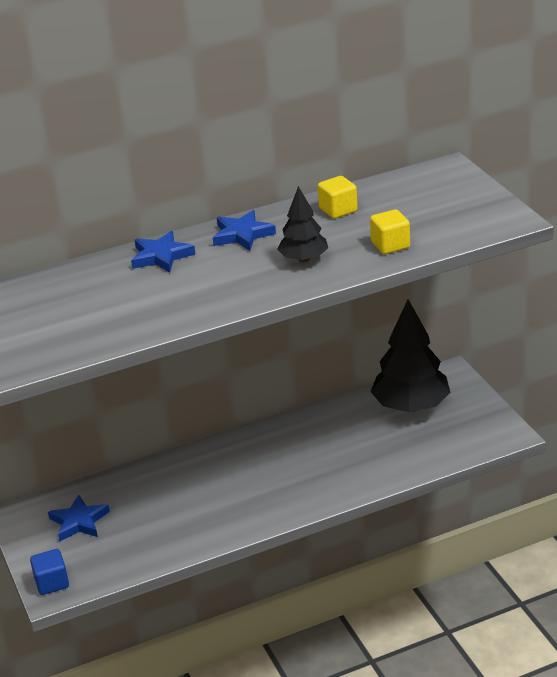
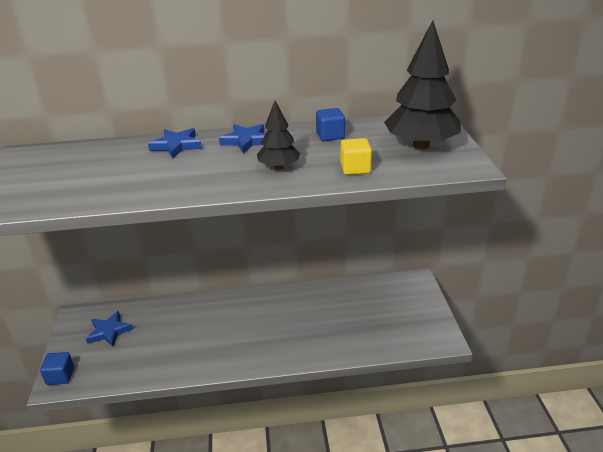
camera: 15 degrees right, 0 degrees up
(338, 210) = (330, 135): yellow cube -> blue cube
(411, 406) = (378, 299): black tree -> black tree (421, 145)

